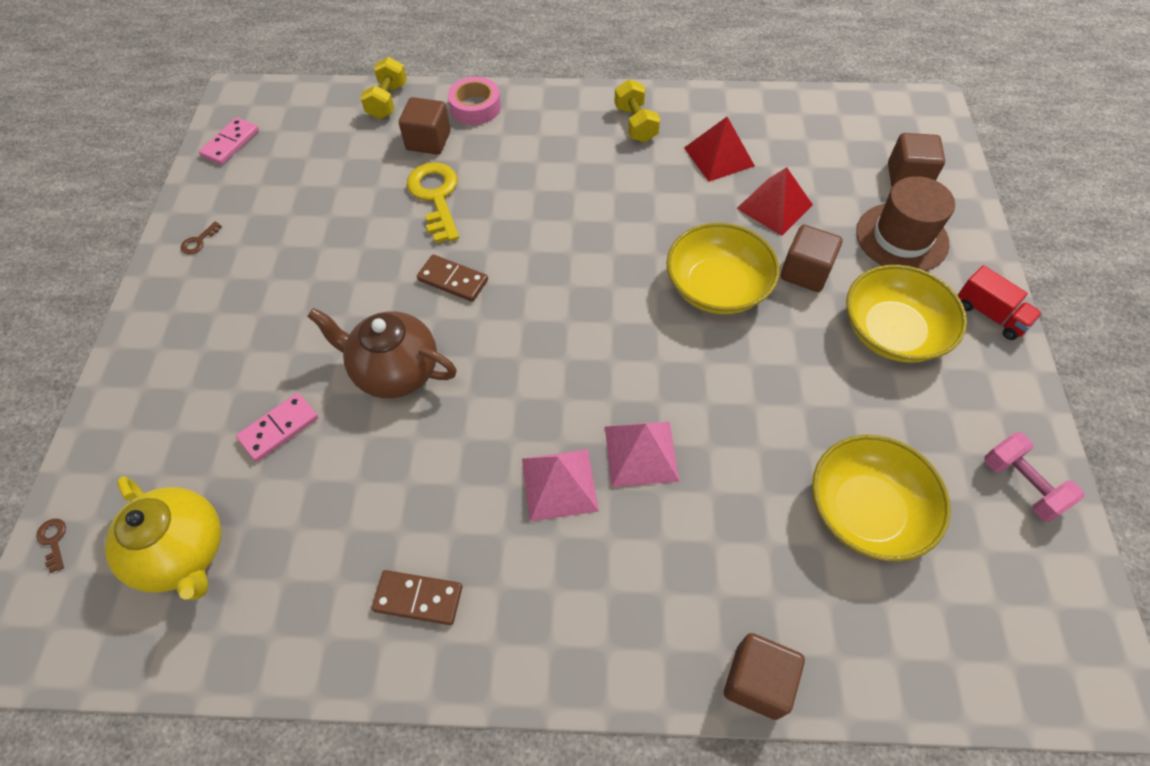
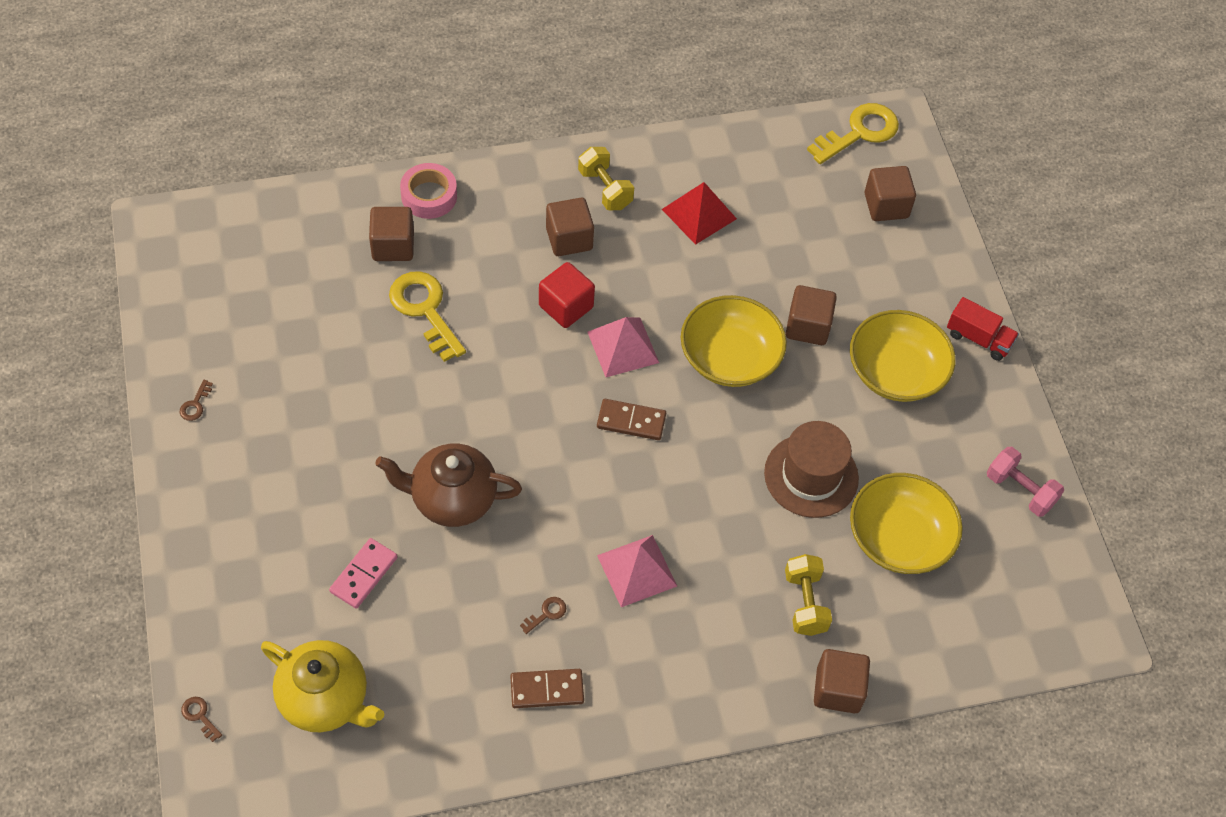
camera: 20 degrees left, 0 degrees up
(230, 143) = (175, 285): pink domino -> none
(387, 101) = (329, 204): yellow dumbbell -> yellow dumbbell (805, 603)
(448, 510) = (547, 613): none -> brown key
(453, 280) = (474, 397): brown domino -> brown domino (631, 421)
(567, 215) = (566, 306): none -> red cube
(589, 159) = (569, 239): none -> brown cube
(641, 453) = (700, 529): pink pyramid -> pink pyramid (623, 347)
(774, 206) = (765, 261): red pyramid -> none
(892, 112) = (859, 132): none -> yellow key
(901, 238) = (890, 274): brown hat -> brown hat (811, 476)

